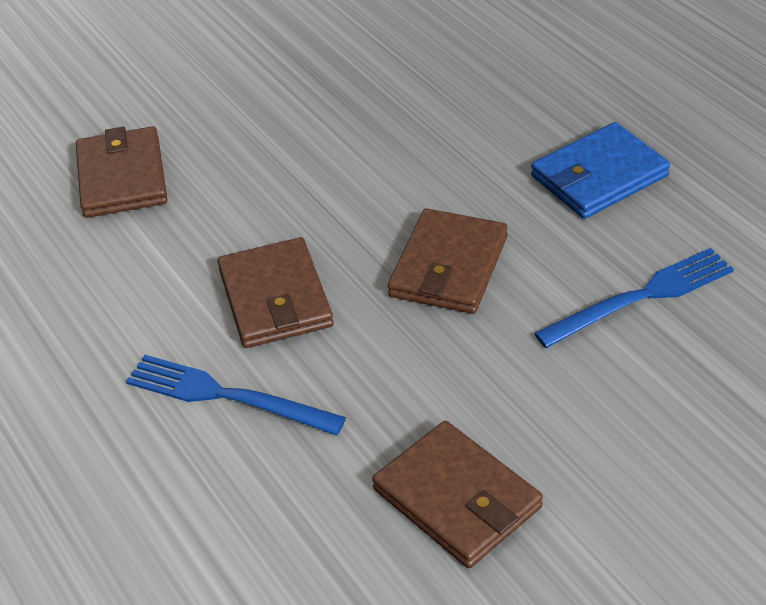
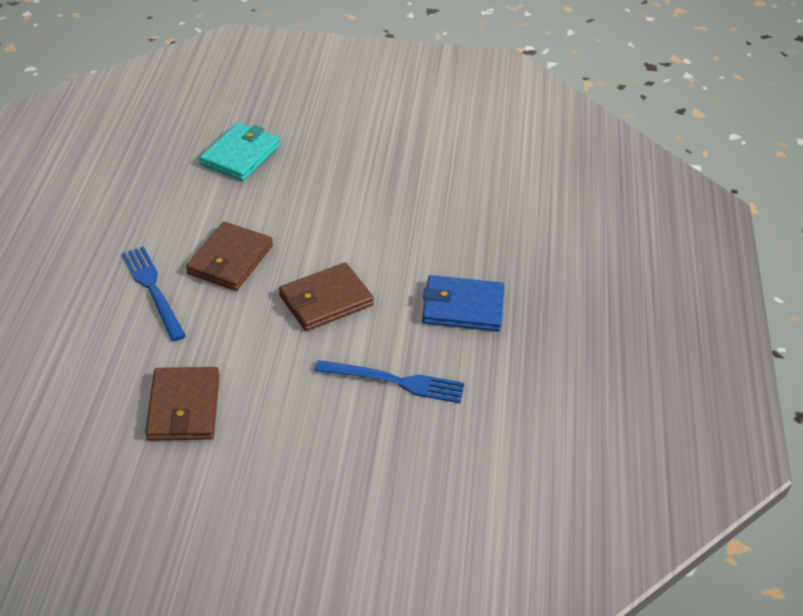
camera: 35 degrees right, 0 degrees up
(122, 177) = (240, 155): brown wallet -> turquoise wallet

